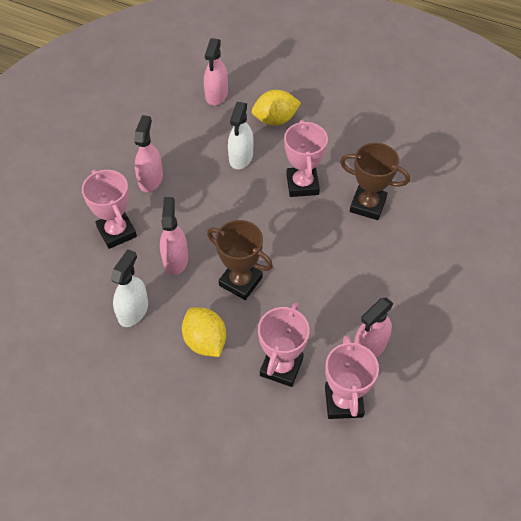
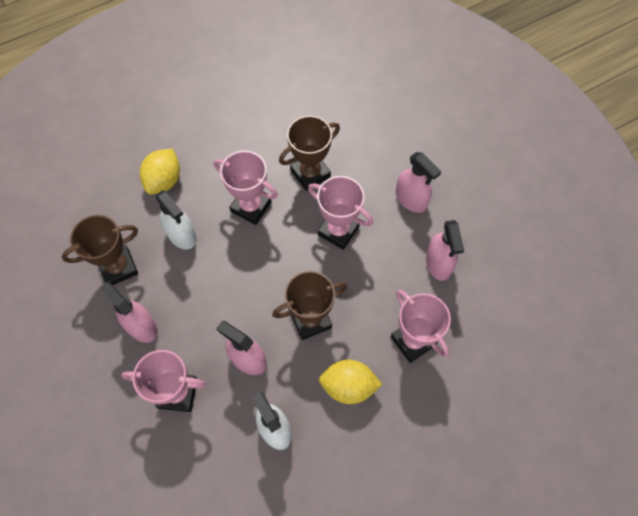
camera: 55 degrees left, 10 degrees up
(184, 137) = (118, 267): none -> brown trophy
(216, 95) = (92, 208): pink spray bottle -> pink spray bottle (411, 199)
(343, 401) = (473, 315): pink trophy -> pink trophy (338, 231)

